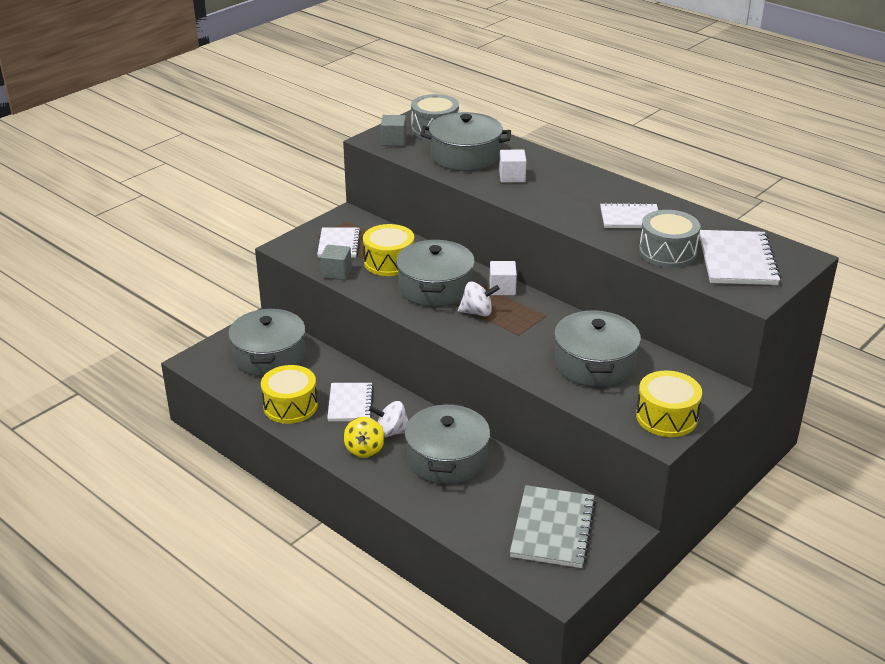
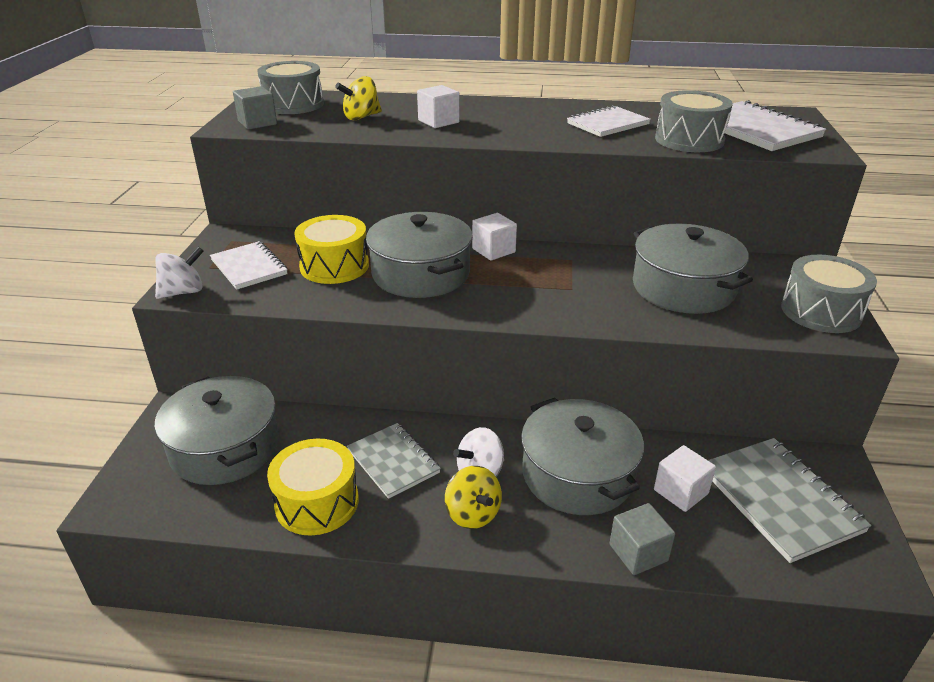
camera: 35 degrees left, 0 degrees up
(336, 272) = (280, 298): grey cube -> grey cube (638, 552)
(350, 404) = (393, 462): white notebook -> grey notebook
(465, 156) = (361, 117): grey pot -> yellow spinning top
(477, 312) = (499, 282): white spinning top -> white spinning top (183, 292)
(497, 496) = (681, 492): none -> white cube
(666, 417) = (821, 311): yellow drum -> grey drum

